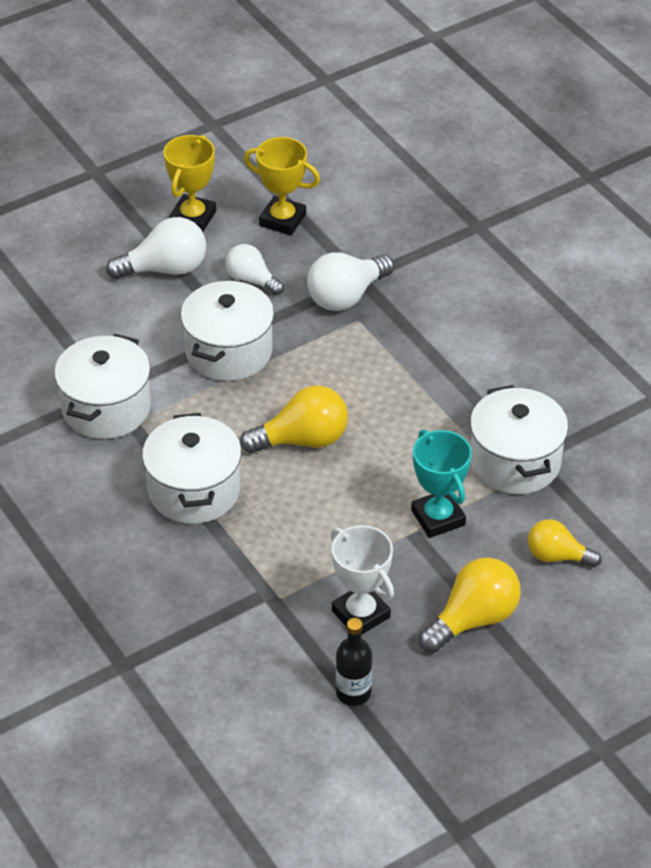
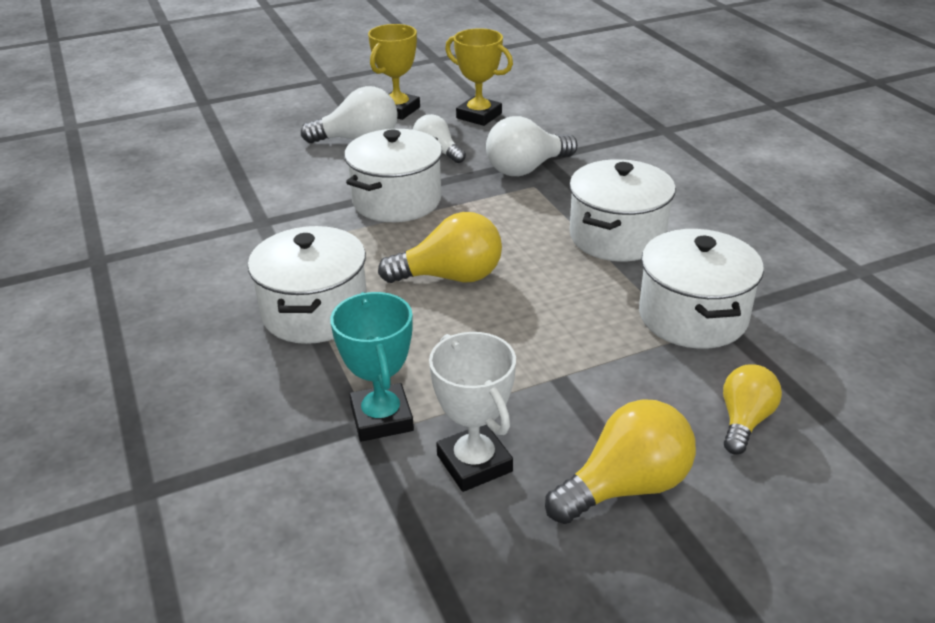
camera: 10 degrees right, 10 degrees down
(106, 408) = (254, 235): white pot -> white pot (617, 236)
(353, 692) = (440, 567): black bottle -> none
(438, 518) = (593, 364): turquoise trophy -> turquoise trophy (382, 418)
(557, 556) = (744, 421): yellow light bulb -> yellow light bulb turned 90 degrees clockwise

